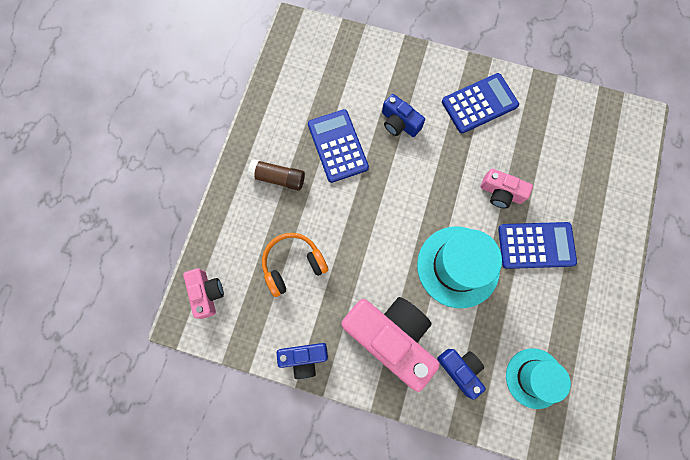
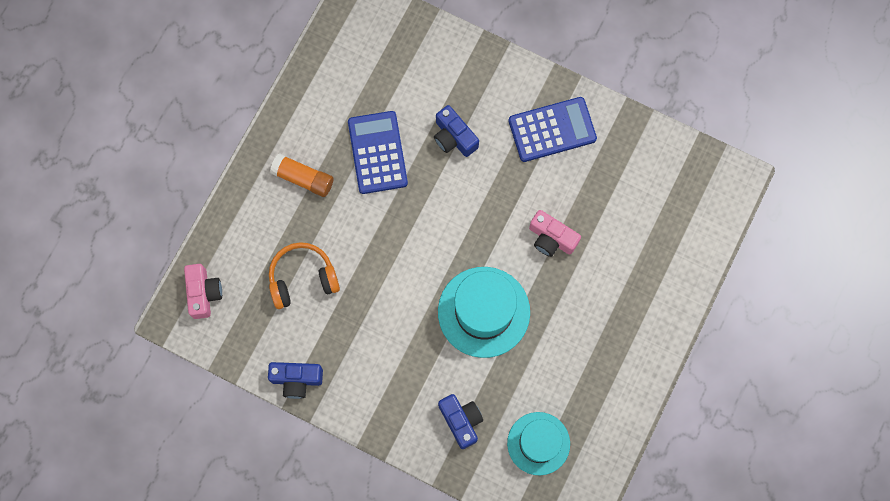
camera: 10 degrees right, 0 degrees up
(278, 178) = (303, 178): brown glue stick -> orange glue stick
(390, 337) = (393, 374): pink camera -> none
(536, 245) = (576, 304): blue calculator -> none

